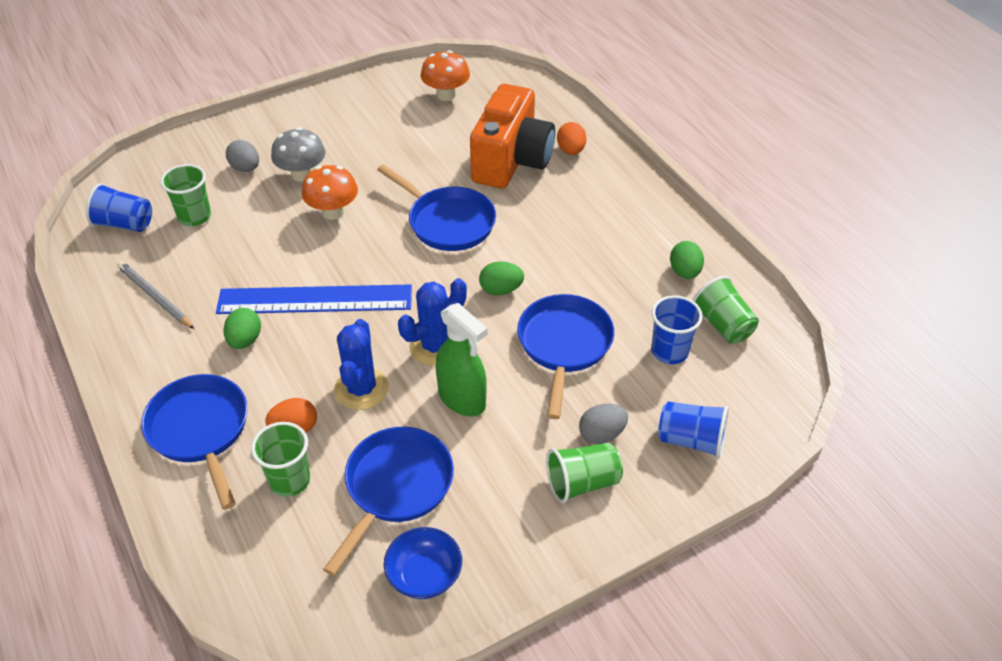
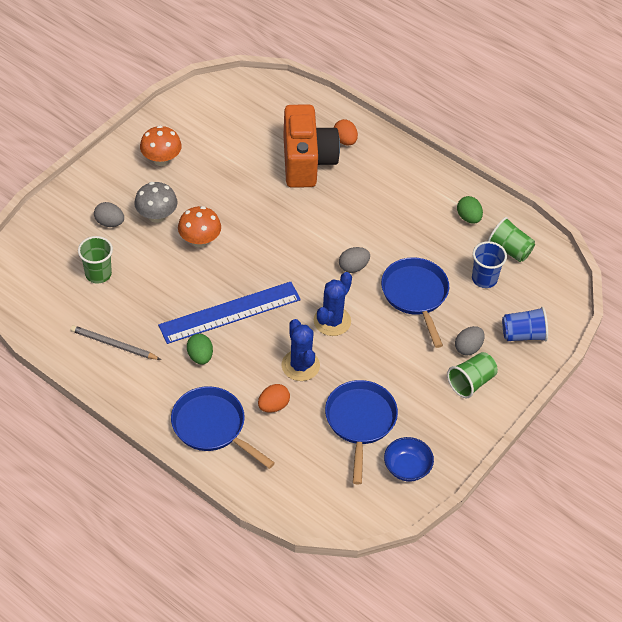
camera: 25 degrees left, 5 degrees up
(124, 224) = (48, 295): blue cup -> none
(289, 480) = (291, 439): green cup -> none
(446, 95) = (225, 115): orange mushroom -> orange mushroom (161, 160)
(447, 222) = (288, 225): blue pan -> none
(462, 399) = (370, 352): green spray bottle -> none
(501, 290) = (353, 267): green egg -> grey egg

